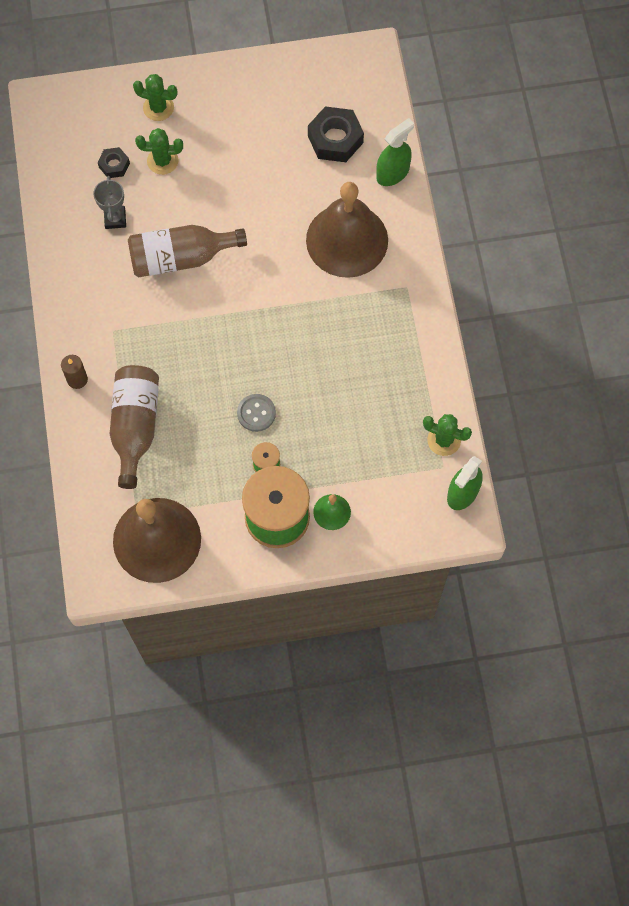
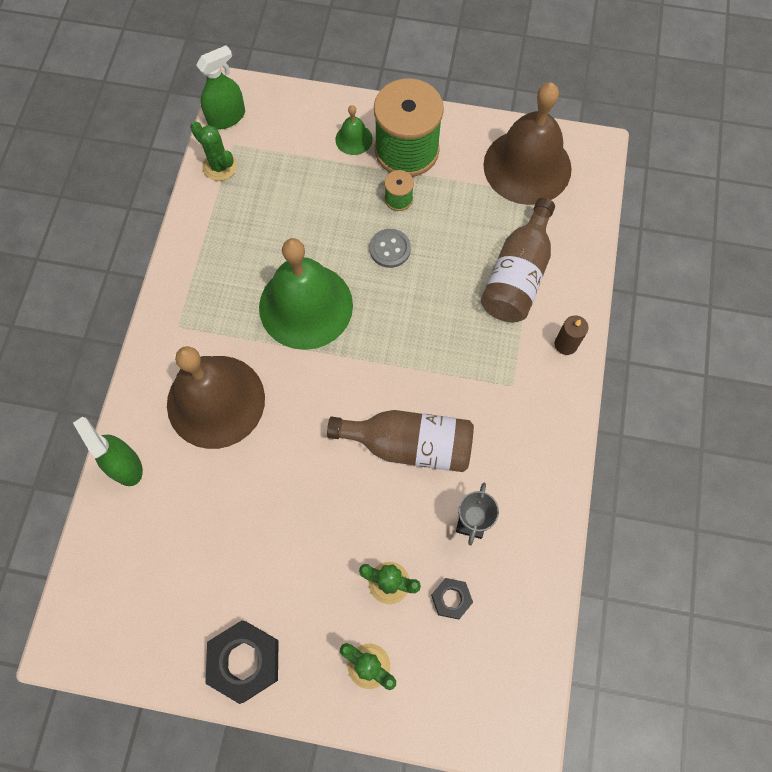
camera: 160 degrees left, 0 degrees up
(308, 339) = (306, 306): none -> green bell
(335, 139) = (169, 535): black nut -> black nut (244, 661)
(392, 173) = (125, 465): green spray bottle -> green spray bottle turned 75 degrees clockwise

